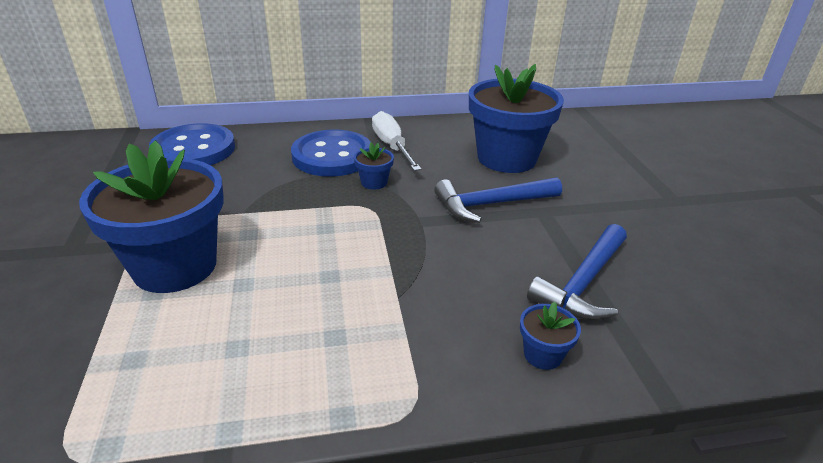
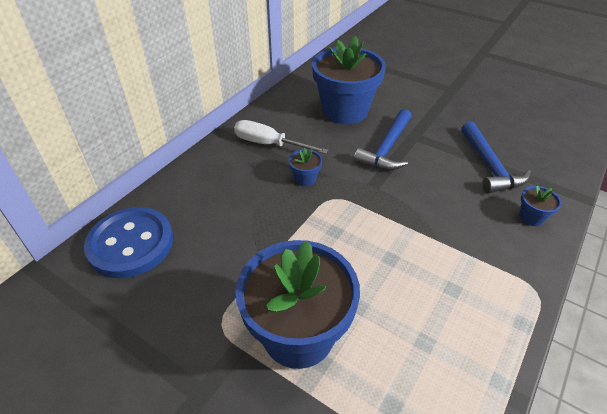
camera: 45 degrees left, 10 degrees up
(332, 156) = (245, 177): blue button -> none

